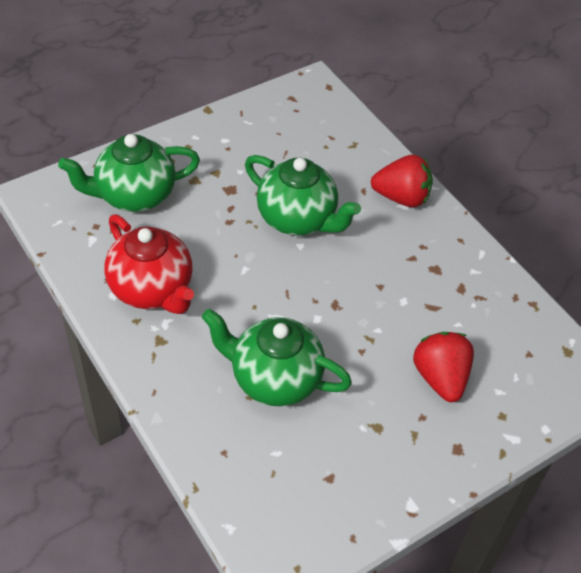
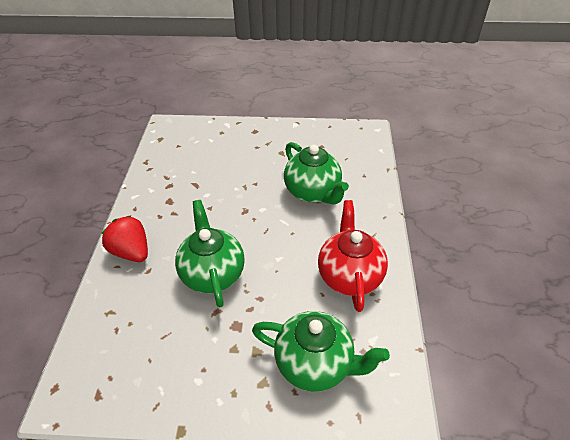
camera: 140 degrees left, 5 degrees down
(440, 377) = (230, 156): red strawberry -> none

